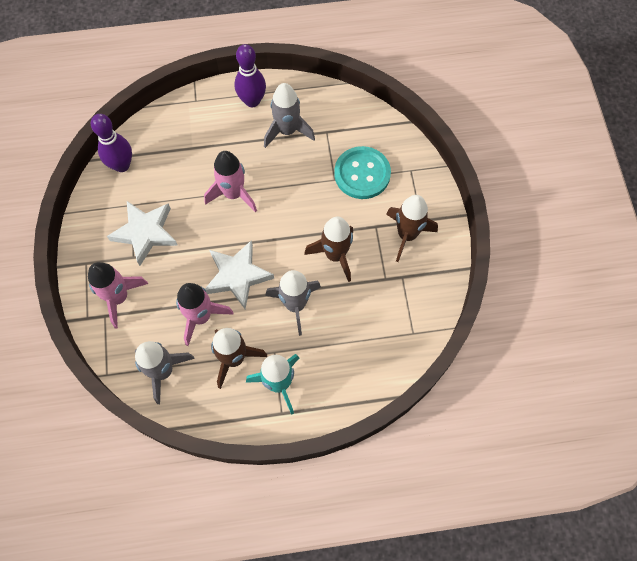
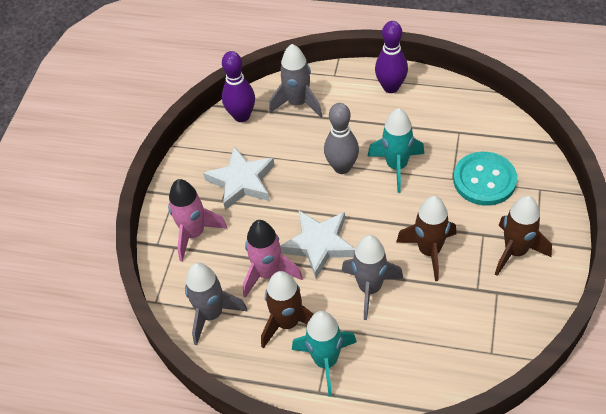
camera: 25 degrees right, 15 degrees down
(233, 194) = (342, 167): pink rocket -> grey bowling pin
(282, 180) = (396, 166): none -> turquoise rocket
(287, 131) = (417, 122): grey rocket -> grey rocket (298, 103)

